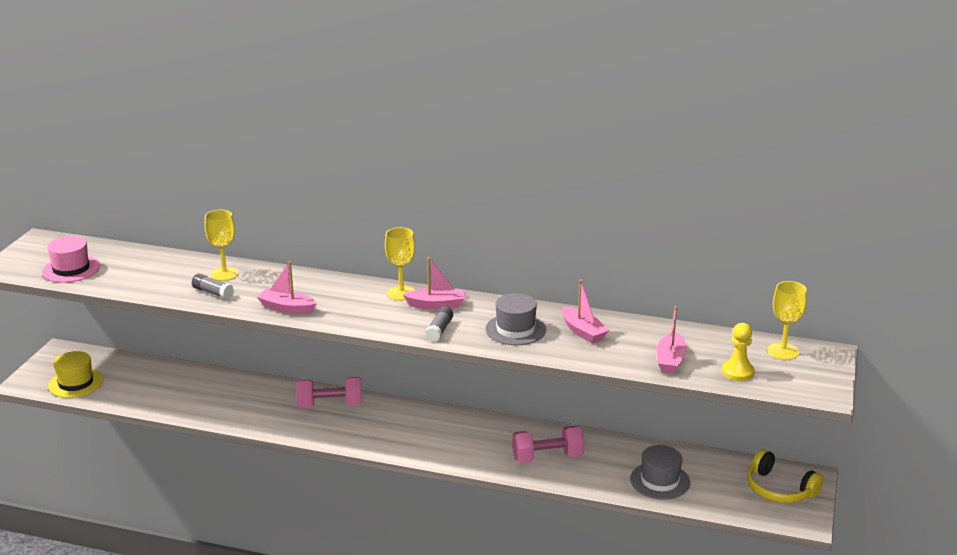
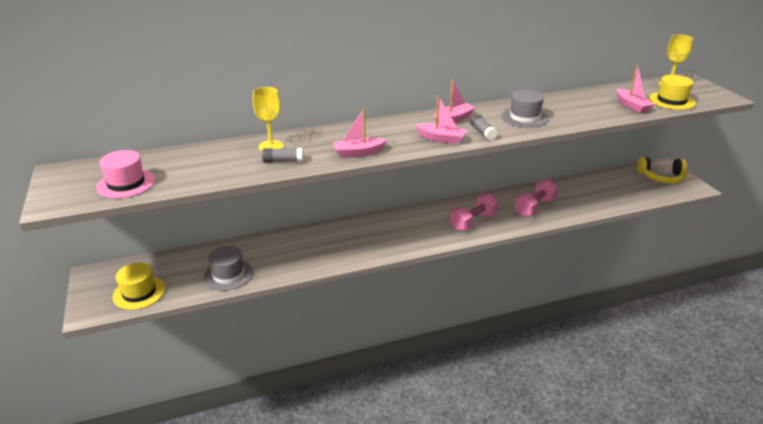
camera: 35 degrees left, 5 degrees up
(330, 405) = (363, 230): pink dumbbell -> pink dumbbell (473, 222)
(401, 293) = (419, 119): yellow goblet -> none
(583, 332) = (561, 107): pink boat -> pink boat (441, 139)
(660, 481) = (606, 196): grey hat -> grey hat (228, 275)
(737, 372) = (671, 101): yellow pawn -> yellow hat

